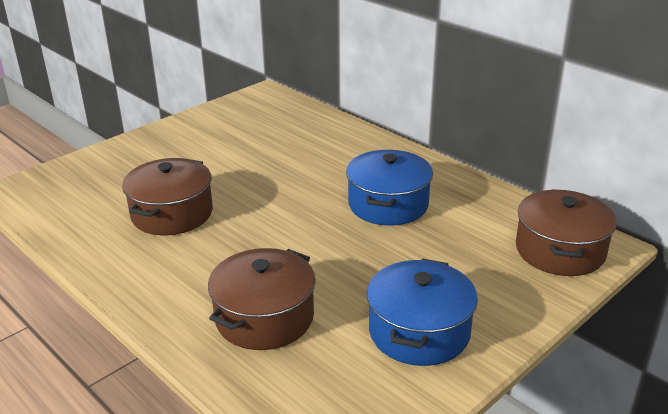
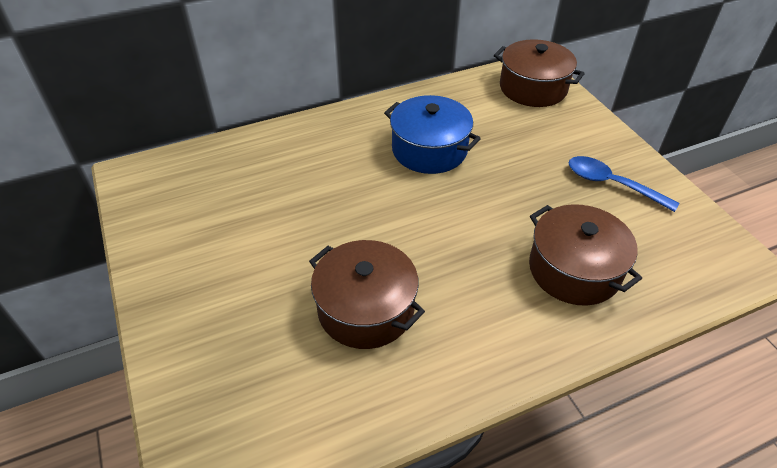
camera: 70 degrees left, 15 degrees up
(419, 331) = (611, 184): blue pot -> blue spoon

